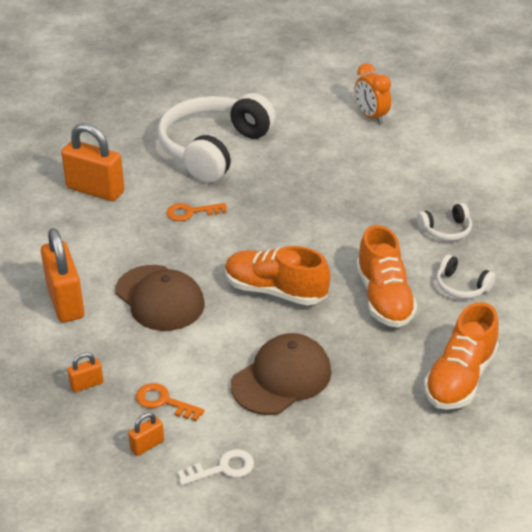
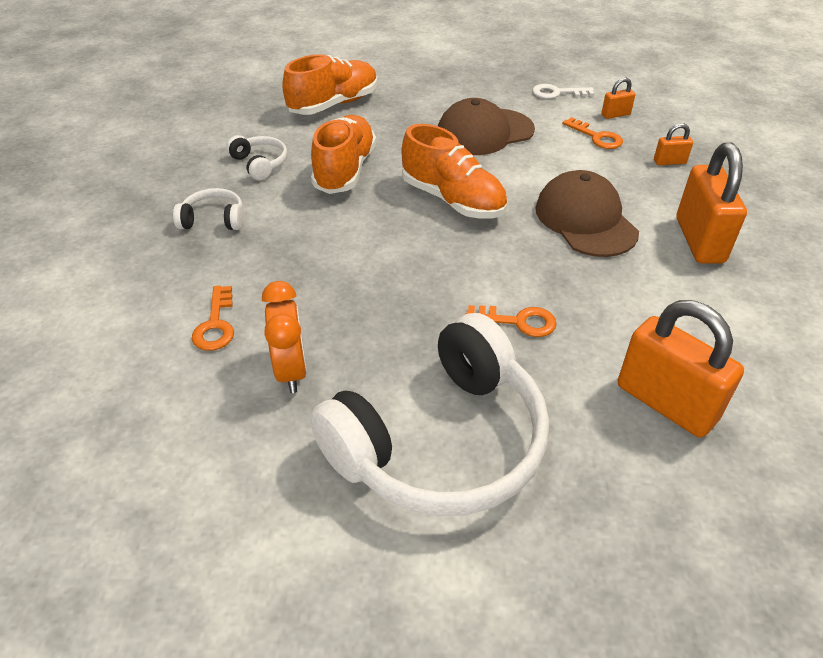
camera: 160 degrees left, 5 degrees up
(371, 117) = (118, 442): orange clock -> orange clock (291, 371)
(375, 170) = (215, 324): none -> orange key

